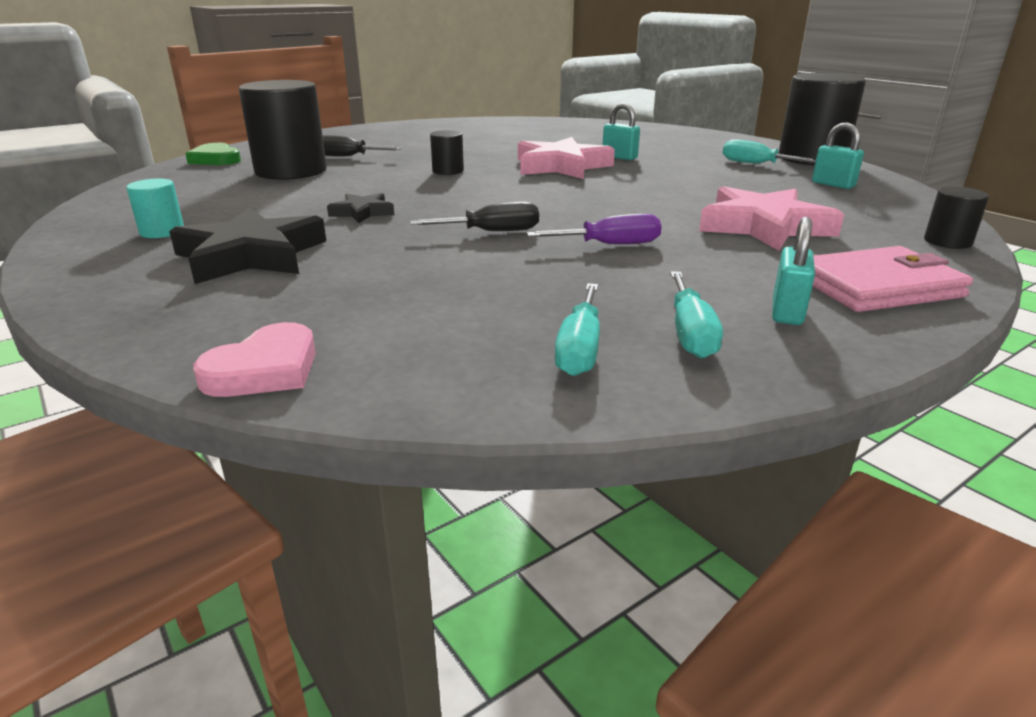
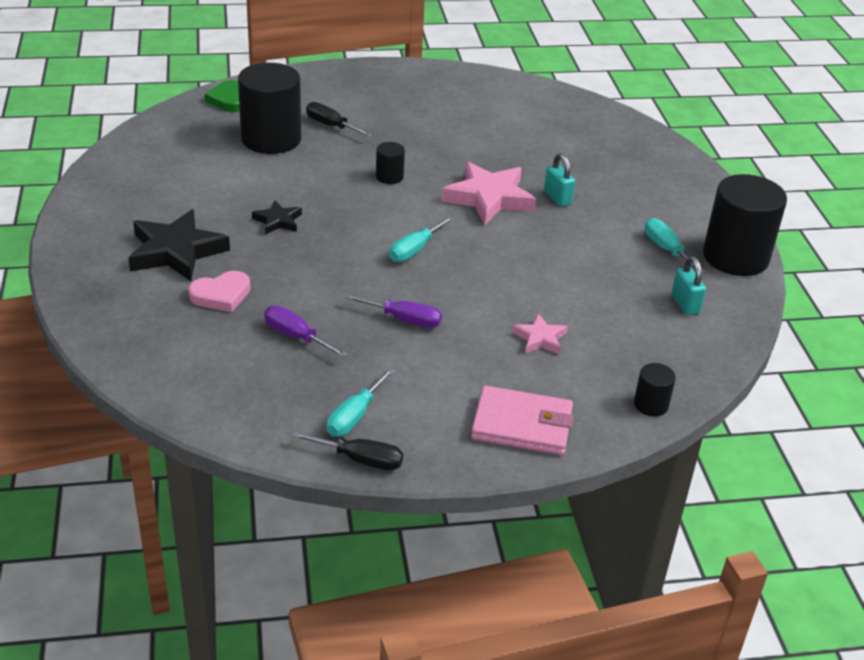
camera: 25 degrees right, 10 degrees up
(162, 232) = (140, 203): turquoise cylinder -> none
(265, 369) = (125, 358): pink heart -> pink heart (221, 295)
(492, 232) = (342, 276): black screwdriver -> black screwdriver (360, 460)
(504, 285) = (296, 336): none -> purple screwdriver
(580, 349) = (283, 404): turquoise screwdriver -> turquoise screwdriver (414, 250)
(763, 227) = (540, 338): pink star -> pink star, size x0.52
(787, 312) = (431, 423): turquoise padlock -> none

